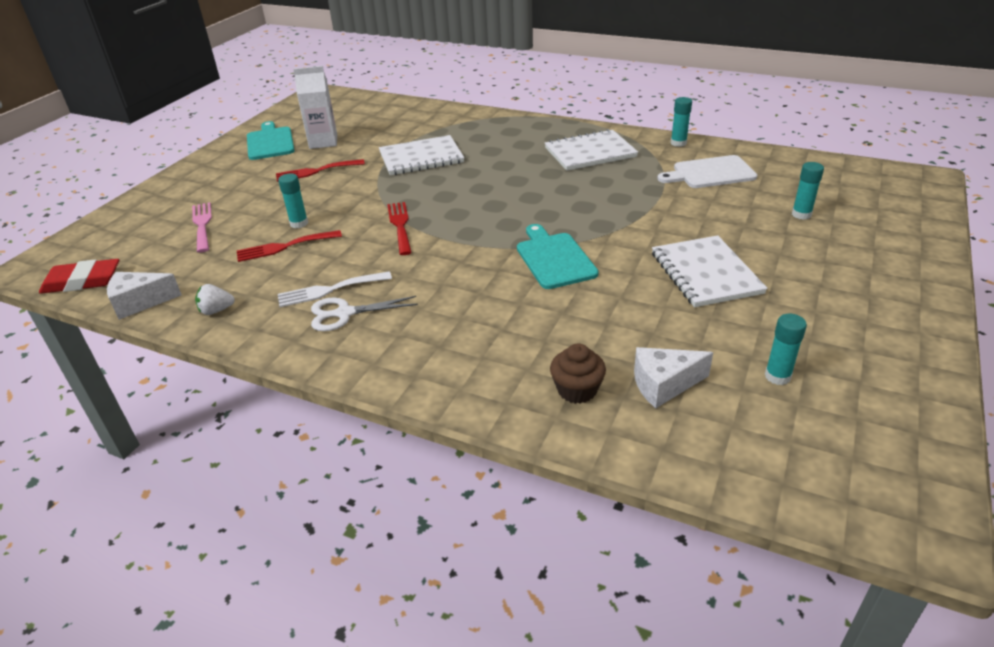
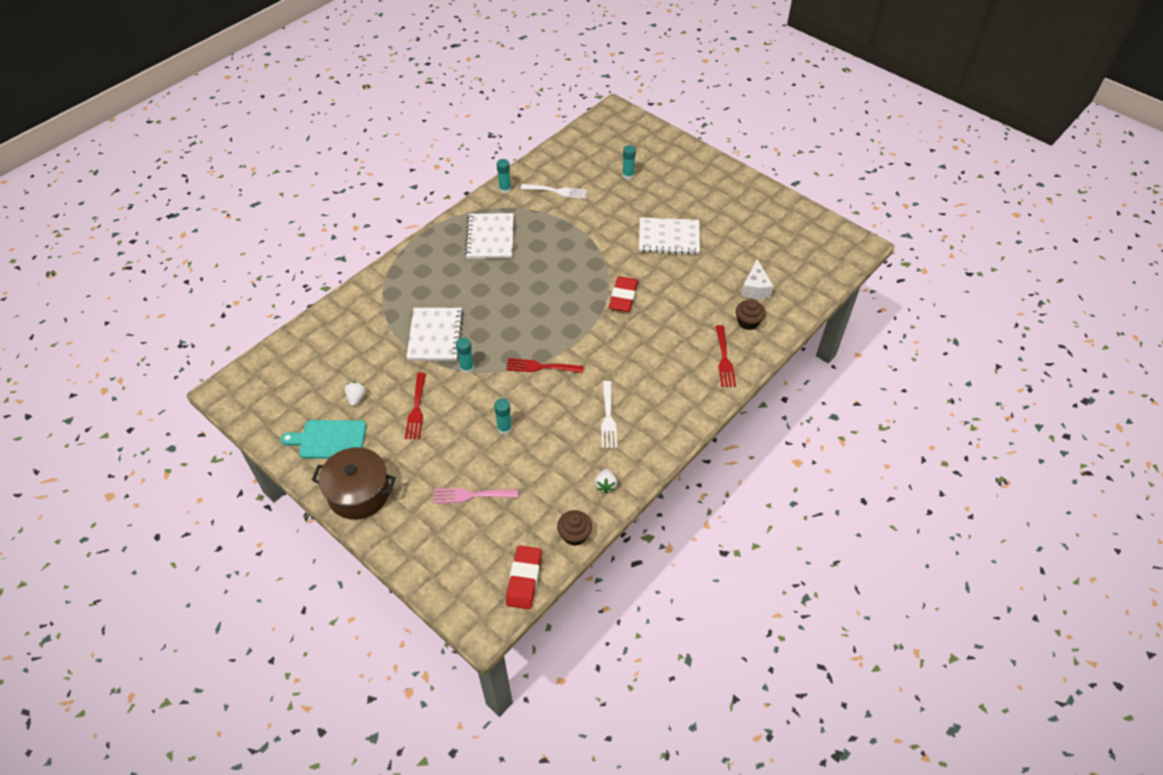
camera: 75 degrees left, 15 degrees up
(140, 302) = (574, 534): white cheese -> brown cupcake
(206, 169) = (359, 493): none -> brown pot
(284, 247) = (536, 440): red fork -> red fork (724, 359)
(323, 142) = (356, 398): white carton -> white strawberry
(345, 313) = (639, 412): white scissors -> none
(554, 258) = (623, 297): turquoise cutting board -> red eraser
(710, 173) = (557, 191): white cutting board -> white fork
(777, 376) = (763, 246): turquoise glue stick -> turquoise glue stick (467, 368)

